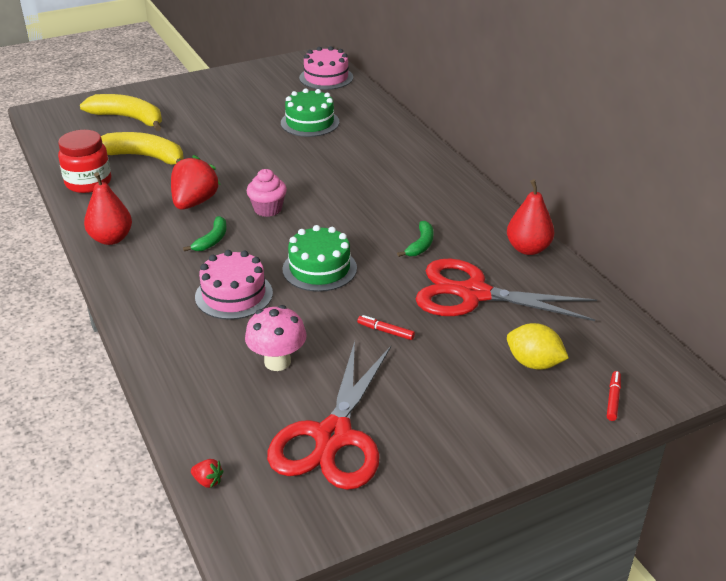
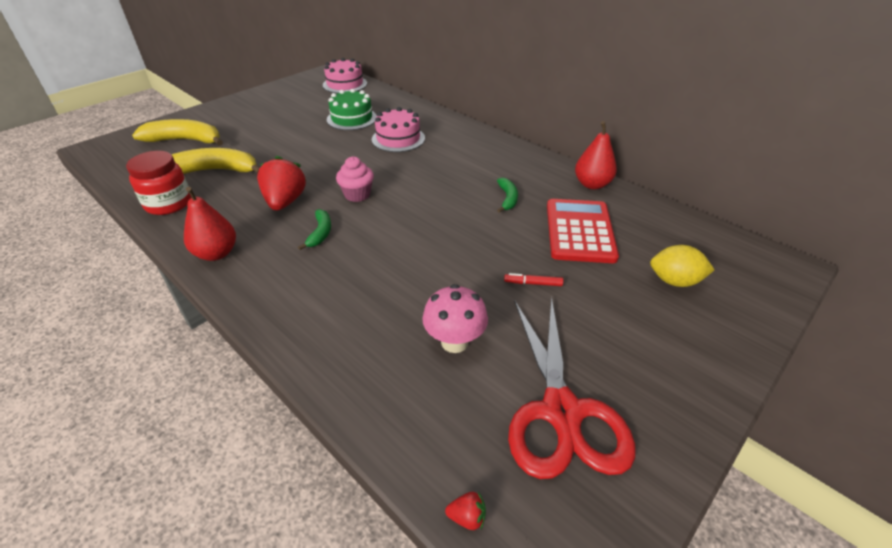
camera: 20 degrees left, 5 degrees up
(234, 295) = (371, 282): pink cake -> pink cake (398, 139)
(319, 268) = (436, 238): green cake -> none
(473, 294) = (579, 231): red scissors -> red calculator
(613, 399) = (760, 297): red marker -> none

